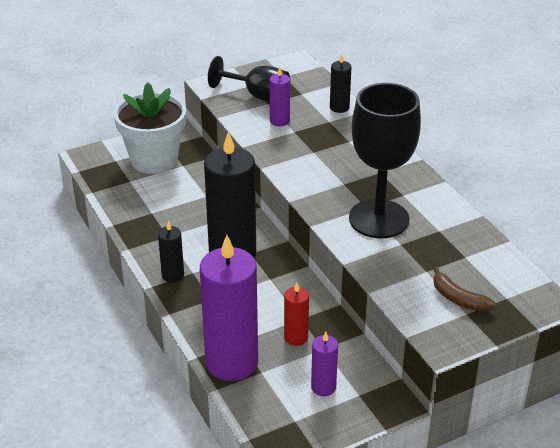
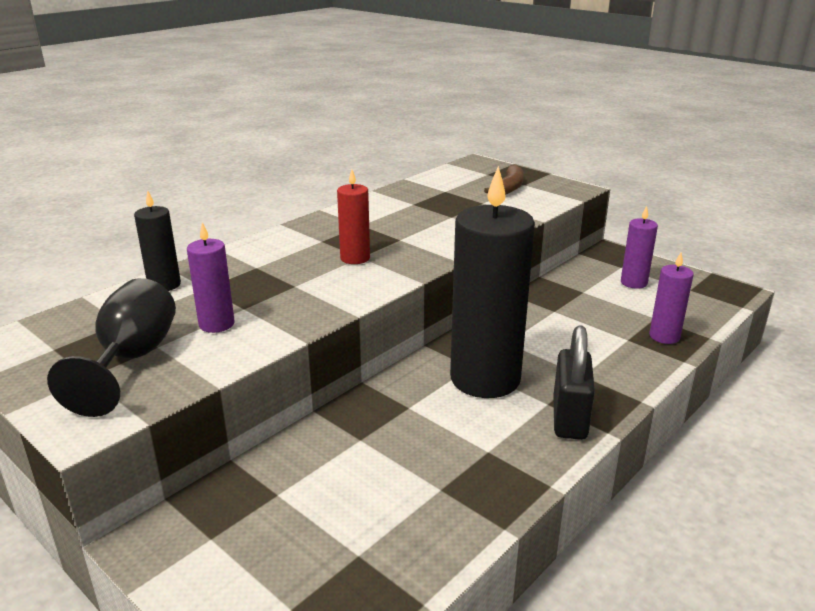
camera: 110 degrees left, 10 degrees down
(154, 160) = (271, 541): white flower pot -> none
(173, 275) = (569, 418): black candle -> black padlock
(232, 362) = (664, 336): purple candle -> purple candle, size x0.46
(296, 337) = (585, 307): red candle -> red candle (355, 258)
(379, 219) = (417, 230): black goblet -> none

